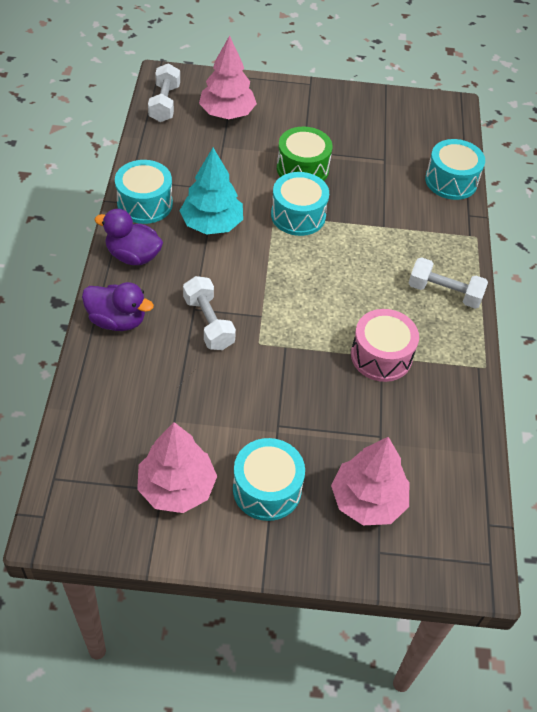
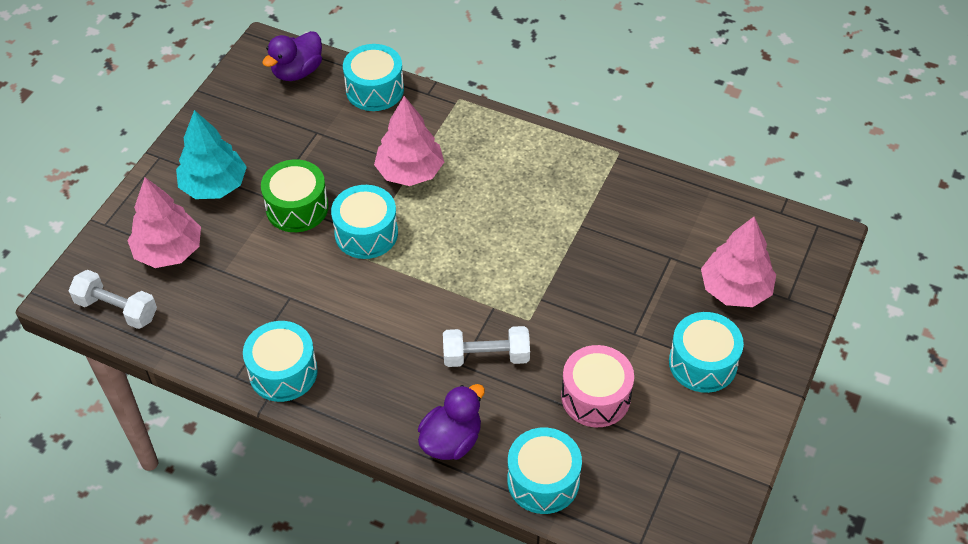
camera: 65 degrees left, 0 degrees up
(98, 392) = (543, 480): none -> turquoise drum
(133, 256) = (361, 403): purple duck -> purple duck (297, 71)
(177, 487) = (680, 437): pink tree -> pink tree (410, 172)
(212, 224) = (344, 315): turquoise tree -> turquoise tree (214, 186)
(381, 356) = (579, 225): pink drum -> pink drum (595, 397)
(444, 293) = (520, 149): white dumbbell -> none

